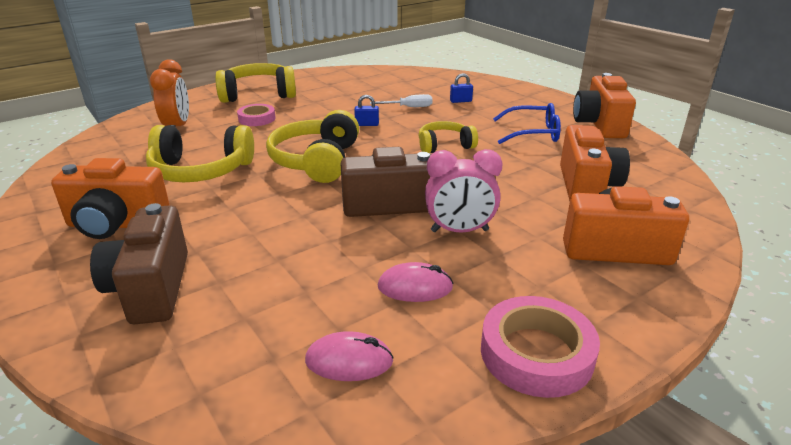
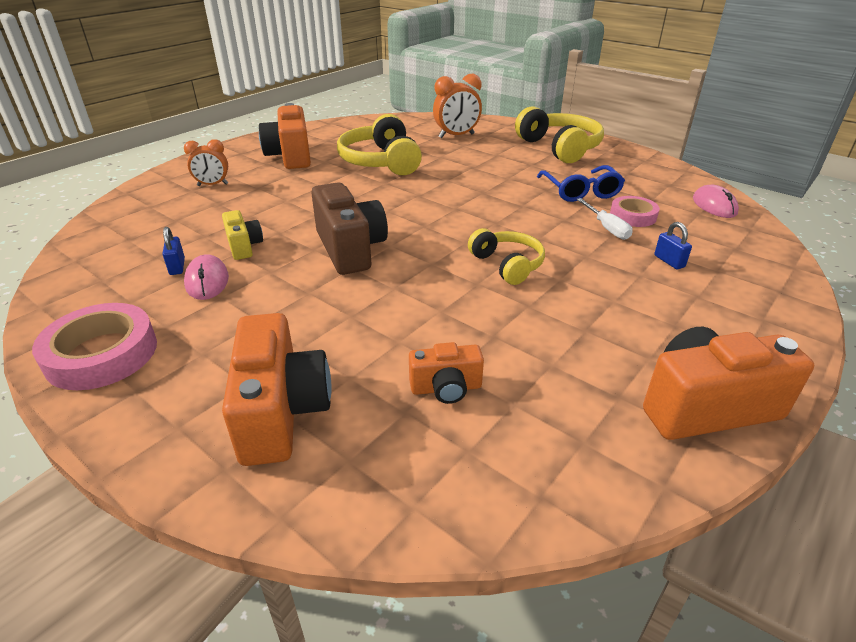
camera: 75 degrees right, 5 degrees up
(151, 288) = (212, 185): brown camera -> orange clock
(257, 119) = (499, 159): pink tape -> pink tape (633, 216)
(316, 161) = (423, 201): yellow headphones -> none
(349, 263) = (244, 246): none -> yellow camera
(349, 361) = (118, 266): pink mouse -> pink mouse (714, 206)
(367, 124) = (531, 211): blue padlock -> blue padlock (177, 266)
(459, 231) = (305, 294): pink clock -> none
(532, 133) = (603, 331): blue glasses -> blue glasses (580, 191)
(586, 186) = (446, 388): orange camera -> orange camera, size x0.55

